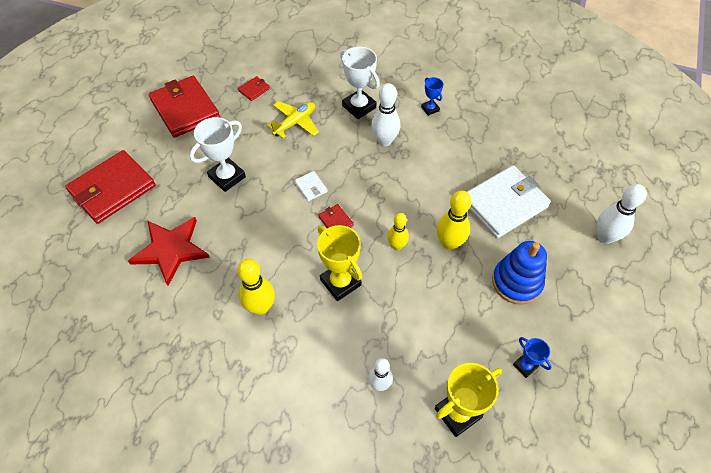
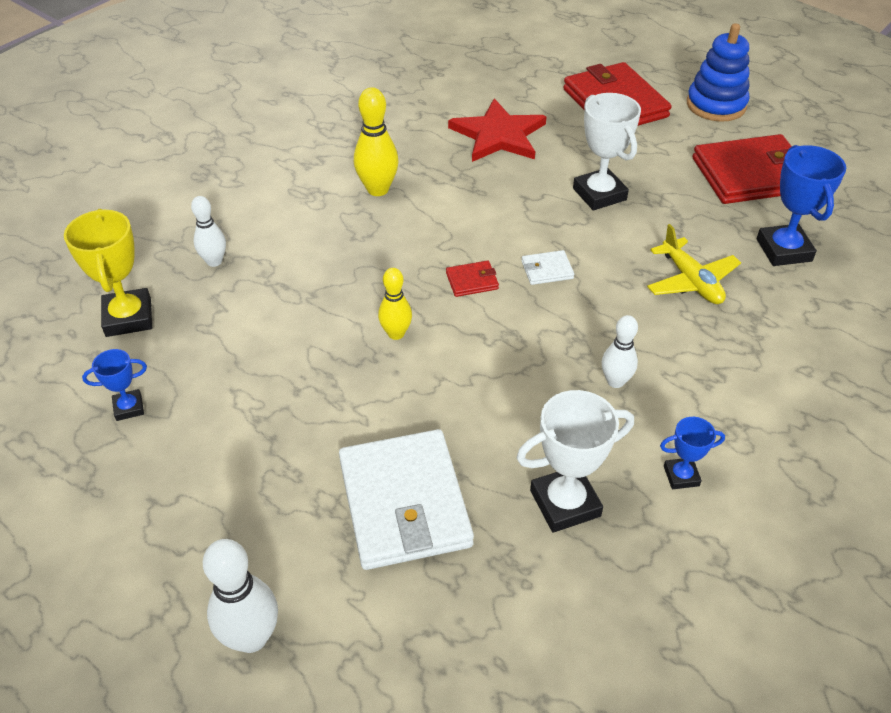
camera: 110 degrees right, 10 degrees down
(254, 90) = (784, 250): red wallet -> blue trophy
(340, 282) = (370, 262): yellow trophy -> none
(359, 107) = (712, 370): white trophy -> white trophy (565, 503)
(384, 141) = (615, 381): white bowling pin -> white bowling pin, size x0.65
(449, 243) = (367, 396): yellow bowling pin -> none
(516, 282) = (251, 454): blue stacking toy -> blue stacking toy (716, 105)

